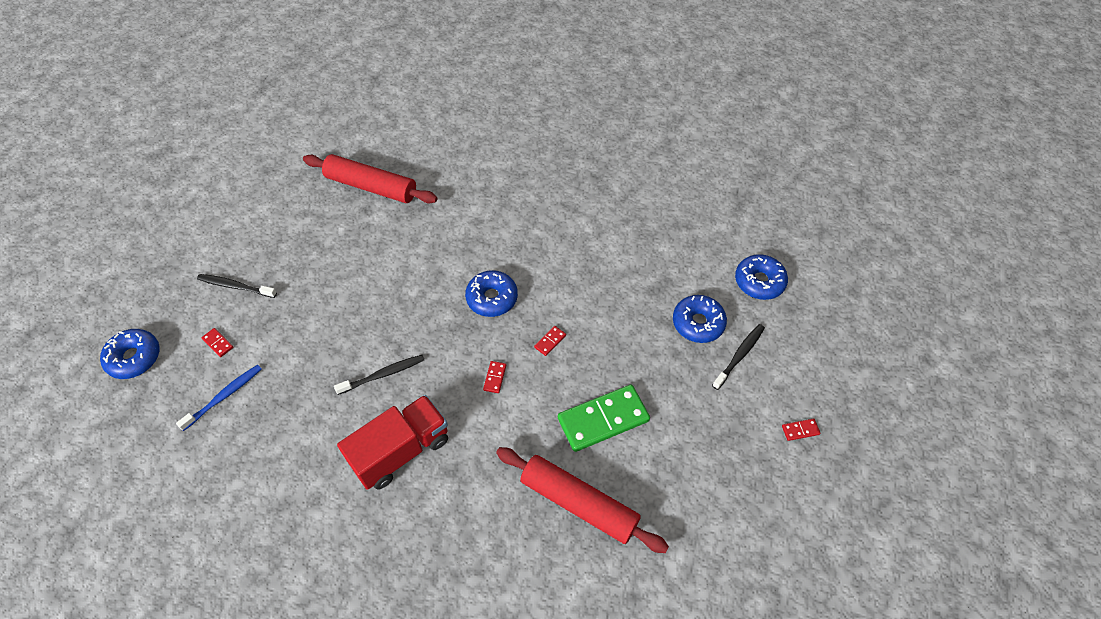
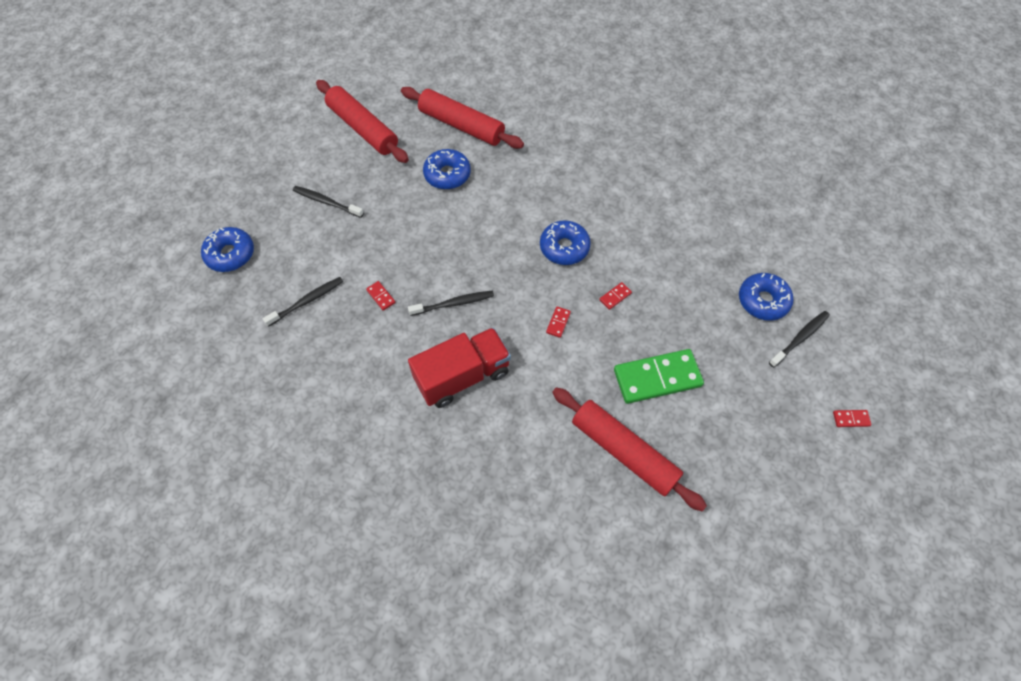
camera: 10 degrees right, 5 degrees up
(218, 343) = (306, 252): red domino -> red domino (381, 296)
(224, 396) = (307, 301): blue toothbrush -> black toothbrush
(267, 203) = (363, 128): none -> red rolling pin
(759, 282) = (830, 270): blue donut -> blue donut (447, 174)

